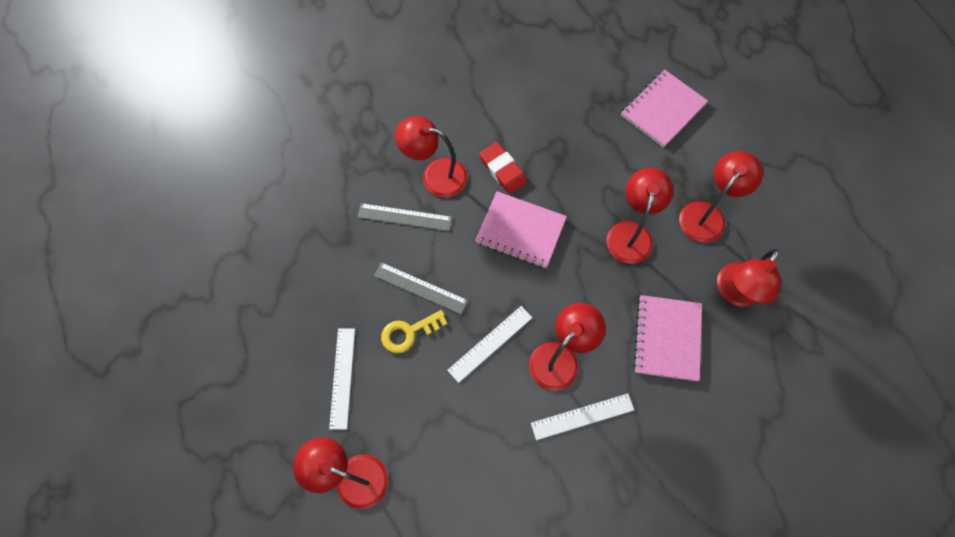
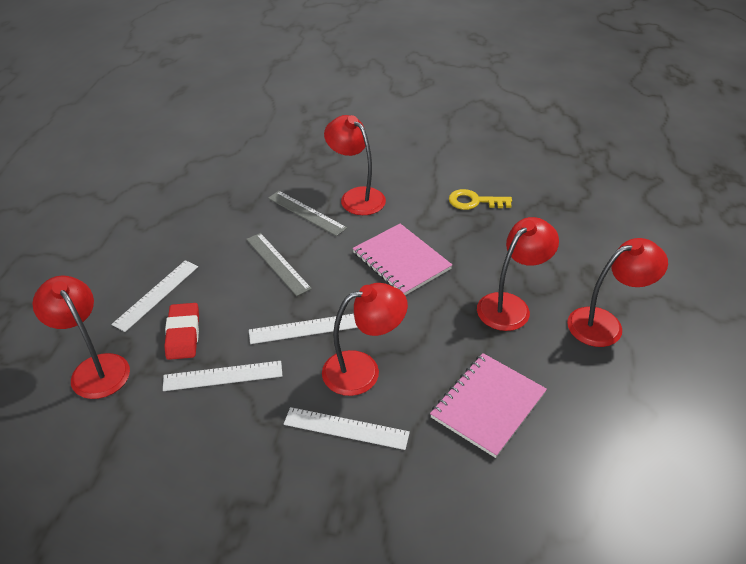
camera: 30 degrees right, 25 degrees down
(408, 332) = (239, 289): yellow key -> yellow key (474, 201)
(459, 424) = (223, 376): none -> white ruler
(503, 170) = (418, 215): red eraser -> red eraser (183, 334)
(663, 110) = (609, 230): pink notebook -> none
(735, 293) = (594, 401): red lamp -> none

